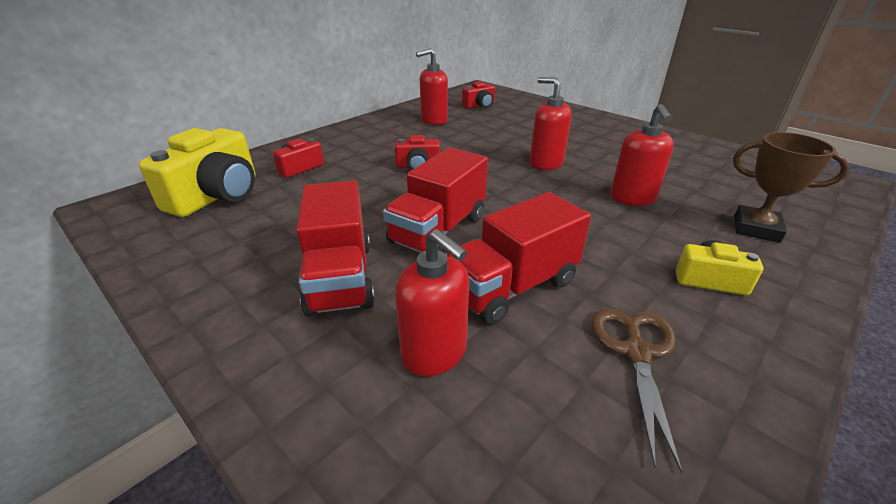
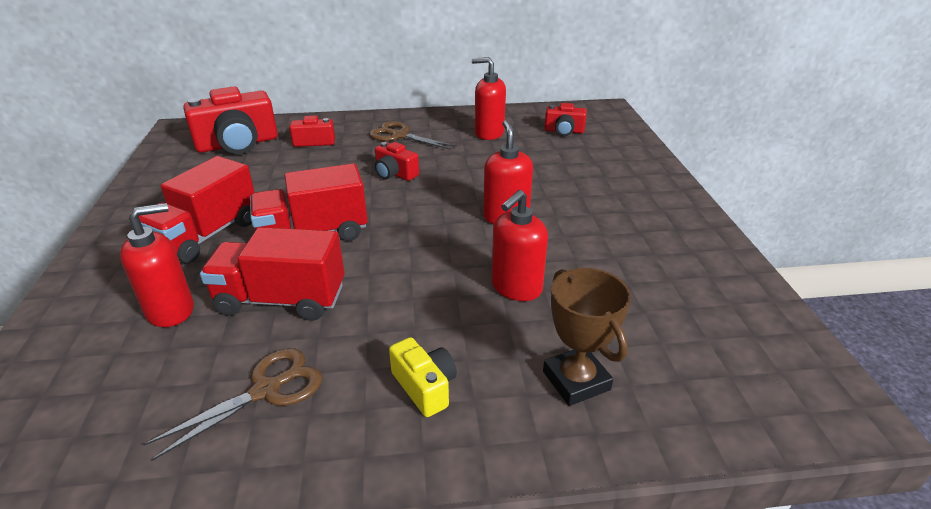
camera: 40 degrees right, 0 degrees up
(217, 196) = (238, 144): yellow camera -> red camera
(369, 141) = (399, 135): none -> brown scissors
(435, 353) = (171, 310): red soap dispenser -> red soap dispenser turned 120 degrees counterclockwise

